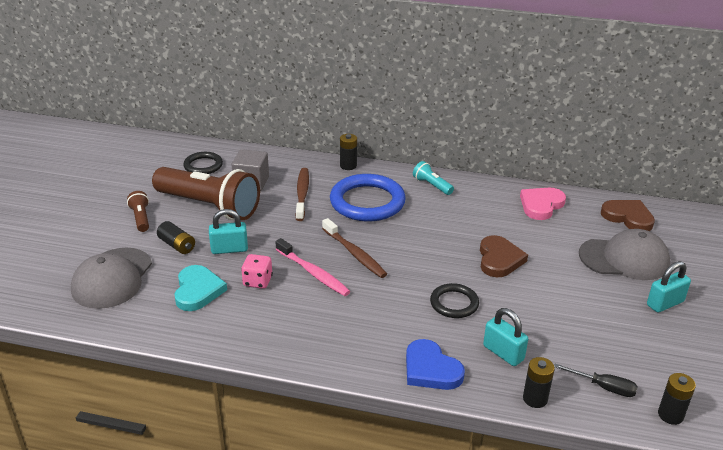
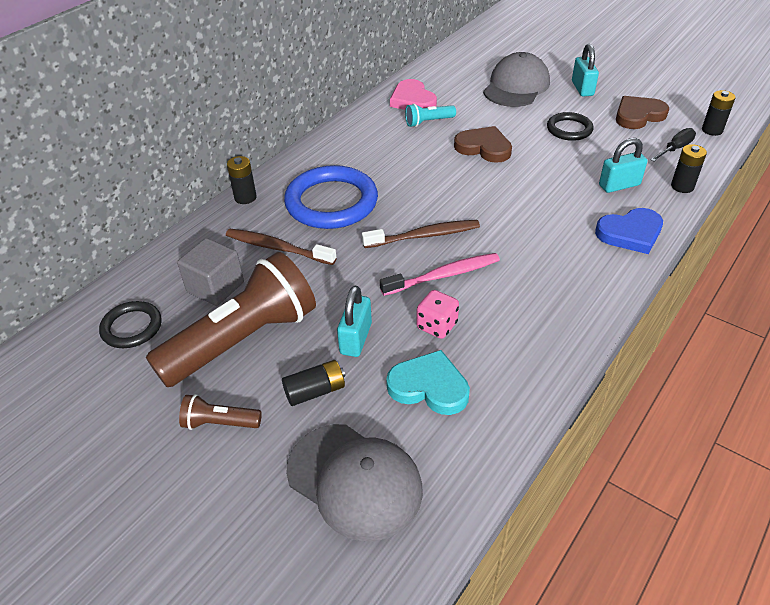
camera: 65 degrees left, 10 degrees up
(432, 185) = (332, 151): turquoise flashlight -> turquoise flashlight (428, 122)
(454, 303) = (538, 192): black ring -> black ring (569, 129)
(628, 217) = (459, 65): brown heart -> brown heart (638, 115)

